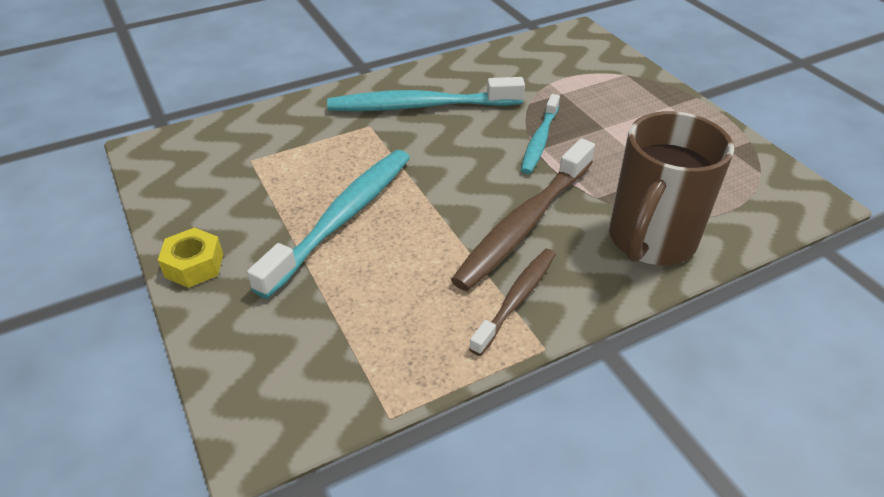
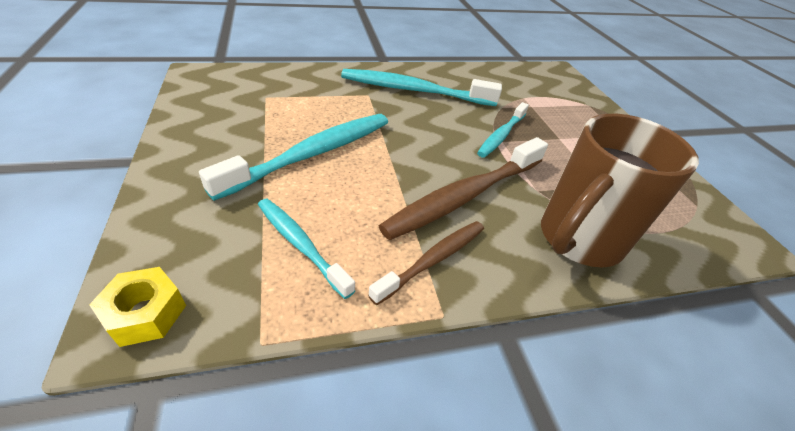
camera: 10 degrees right, 0 degrees up
(194, 265) = (174, 160): yellow nut -> yellow nut (145, 313)
(380, 319) = (300, 244): none -> turquoise toothbrush

